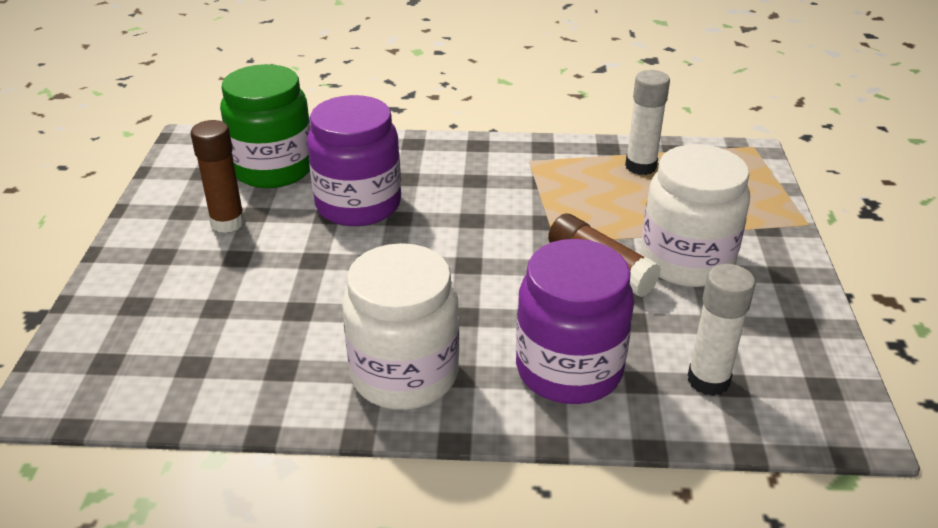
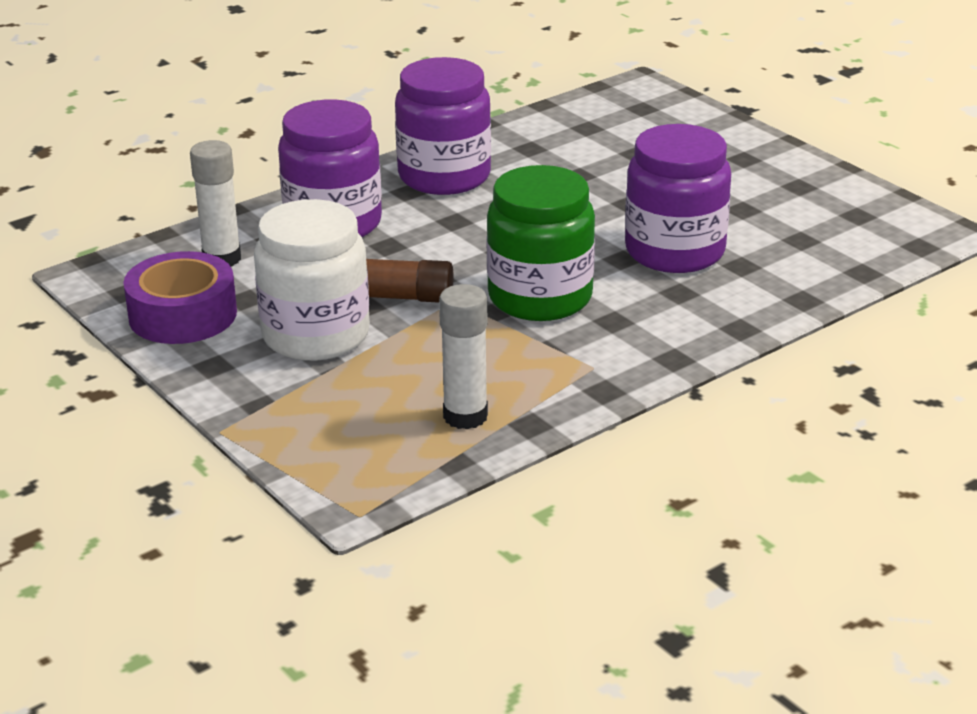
camera: 140 degrees right, 5 degrees down
(228, 222) = (747, 194): brown glue stick -> none
(273, 169) = (809, 244): green jar -> green jar (540, 297)
(404, 374) = (444, 176): white jar -> purple jar
(783, 332) = (183, 315): none -> purple tape

